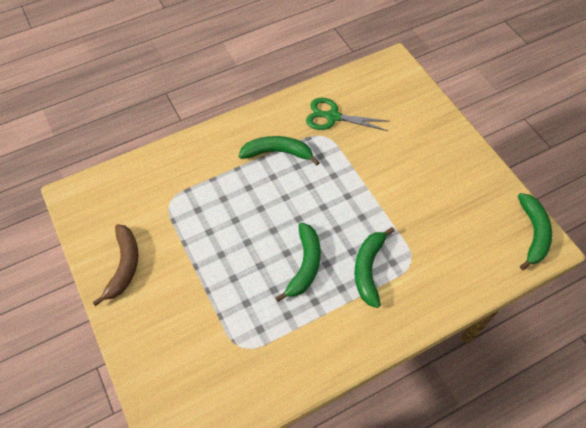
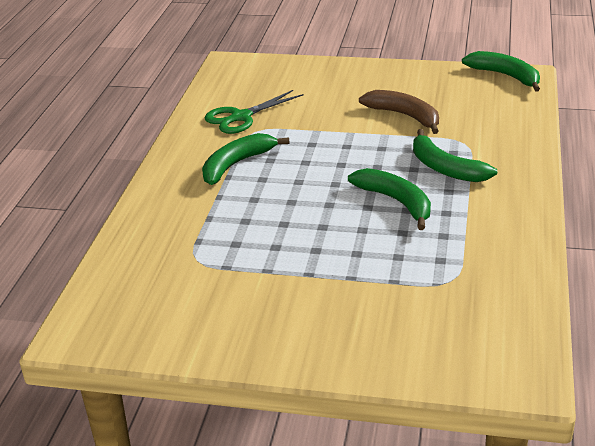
camera: 50 degrees left, 25 degrees down
(124, 266) = (240, 329): brown banana -> brown banana (405, 116)

